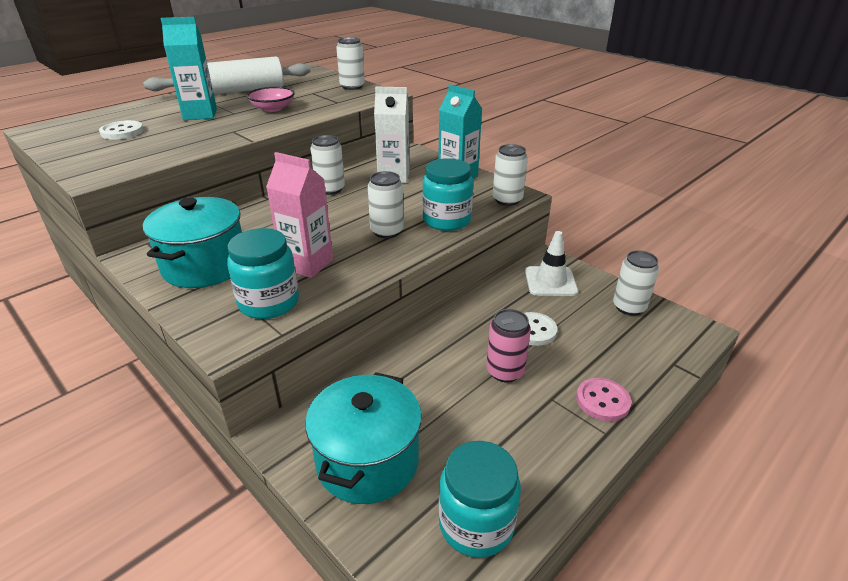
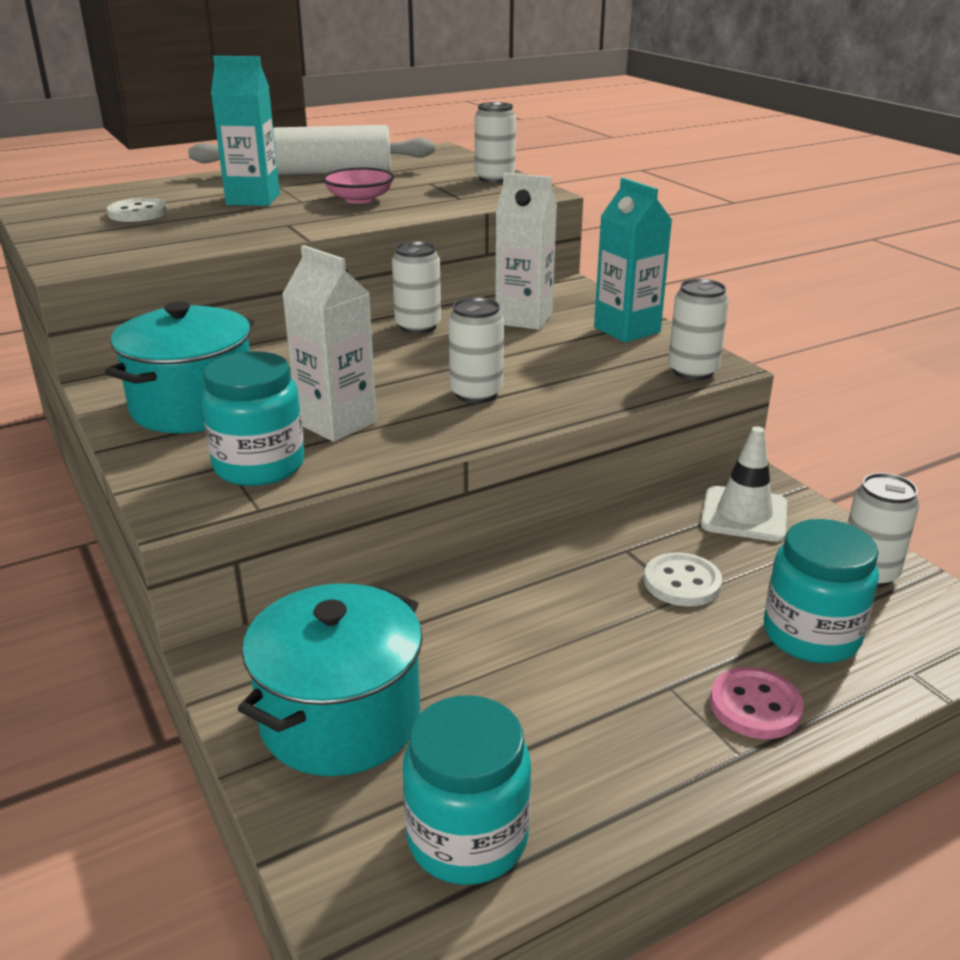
camera: 15 degrees right, 5 degrees down
(307, 264) = (336, 423): pink carton -> white carton
(446, 220) = (578, 389): turquoise jar -> turquoise jar (811, 635)
(505, 371) = (607, 634): pink can -> none

